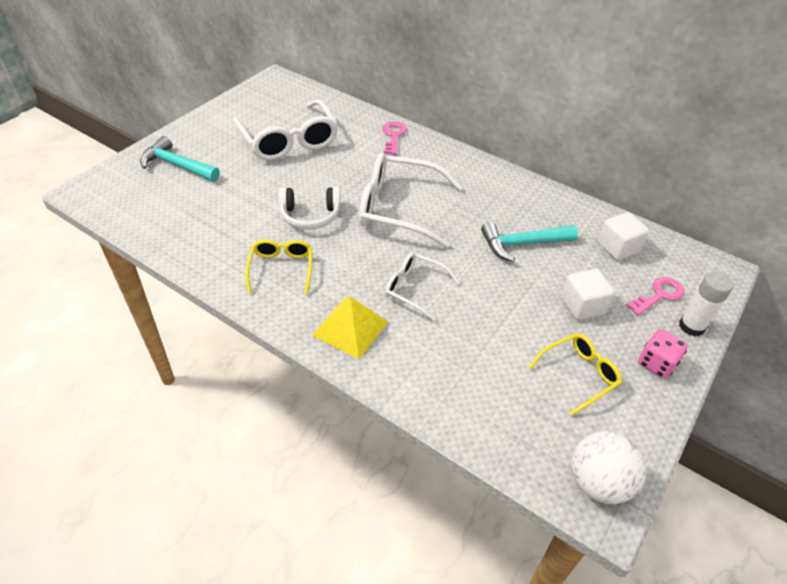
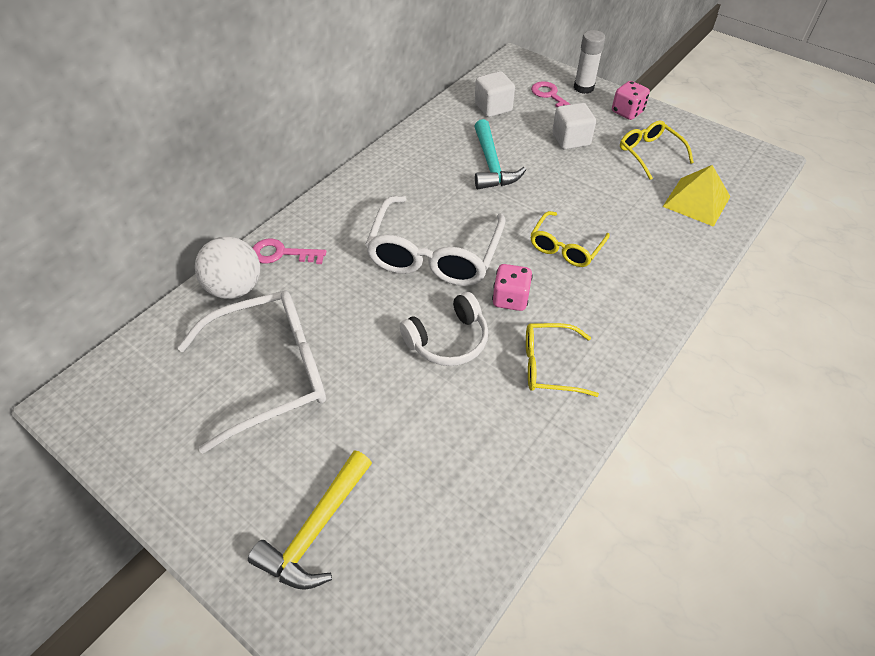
camera: 85 degrees left, 5 degrees up
(177, 165) = (316, 530): turquoise hammer -> yellow hammer
(310, 215) = (448, 340): white headphones -> white headphones turned 60 degrees clockwise
(350, 328) = (630, 299): yellow pyramid -> yellow pyramid (696, 201)
(351, 250) = (510, 299): none -> pink dice
(414, 289) = (565, 247): white glasses -> yellow glasses
(598, 482) = (747, 159): white ball -> white ball (235, 288)

